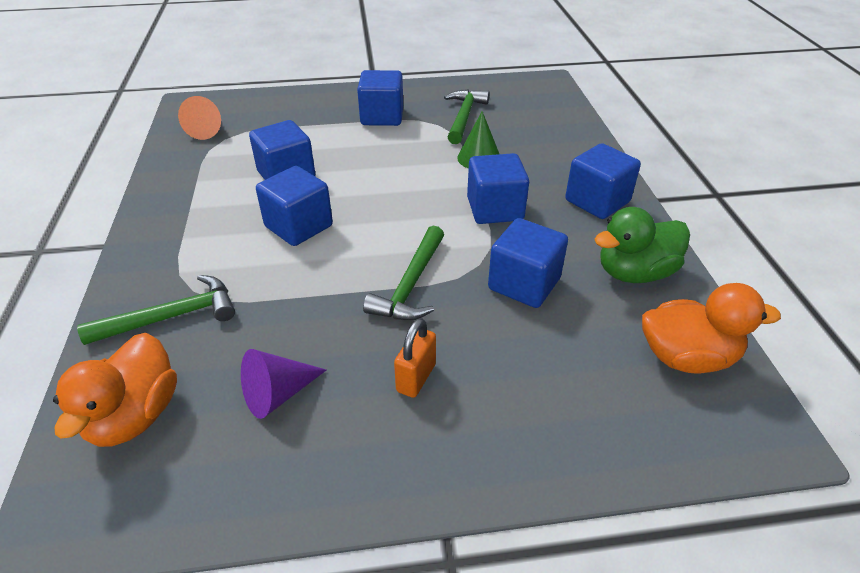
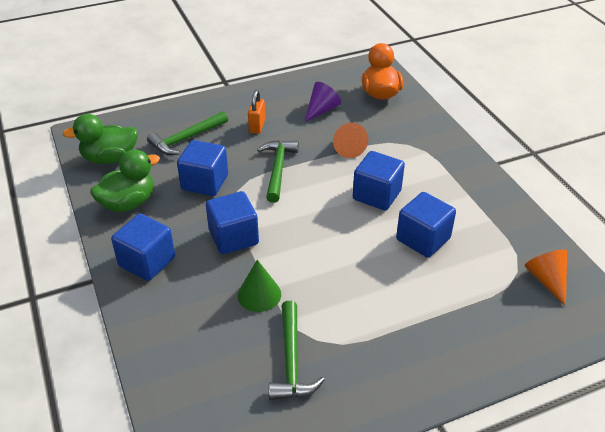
camera: 165 degrees right, 0 degrees up
(172, 316) = (405, 130): green hammer -> green hammer (186, 139)
(286, 302) = (348, 147): none -> orange cone
(382, 117) = (384, 340): blue cube -> none
(686, 357) = (110, 158): orange duck -> green duck

